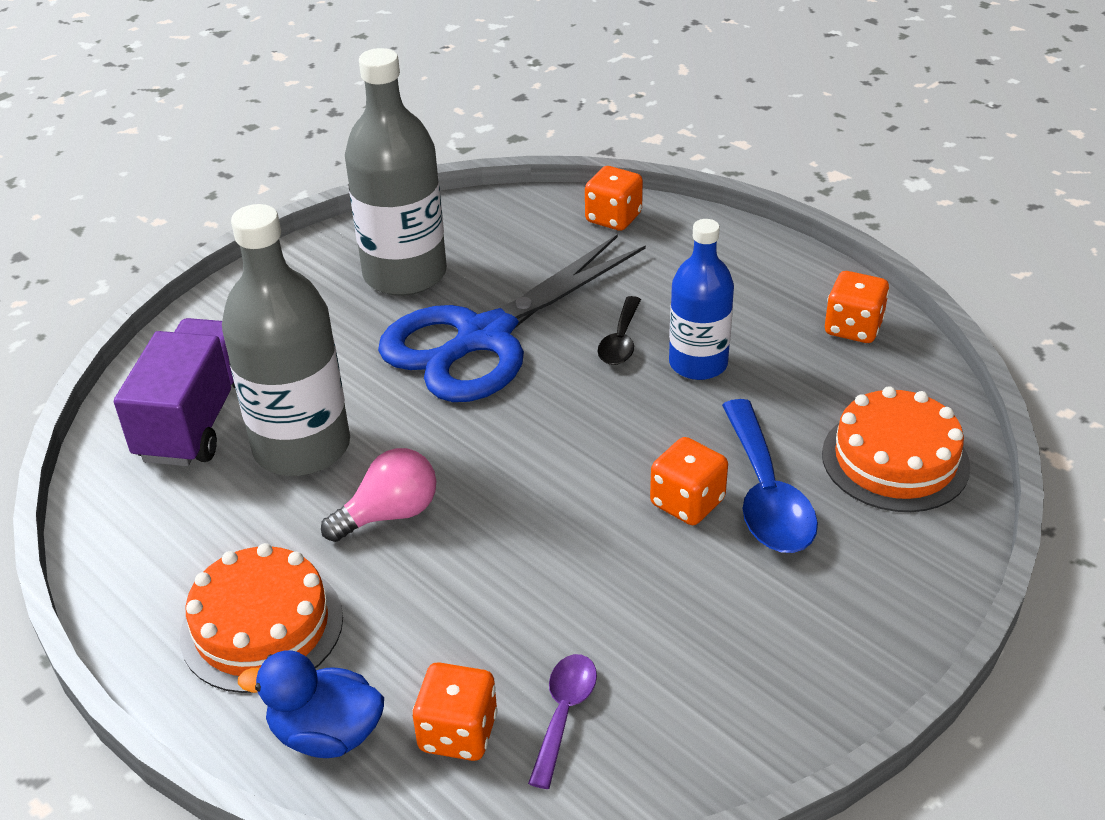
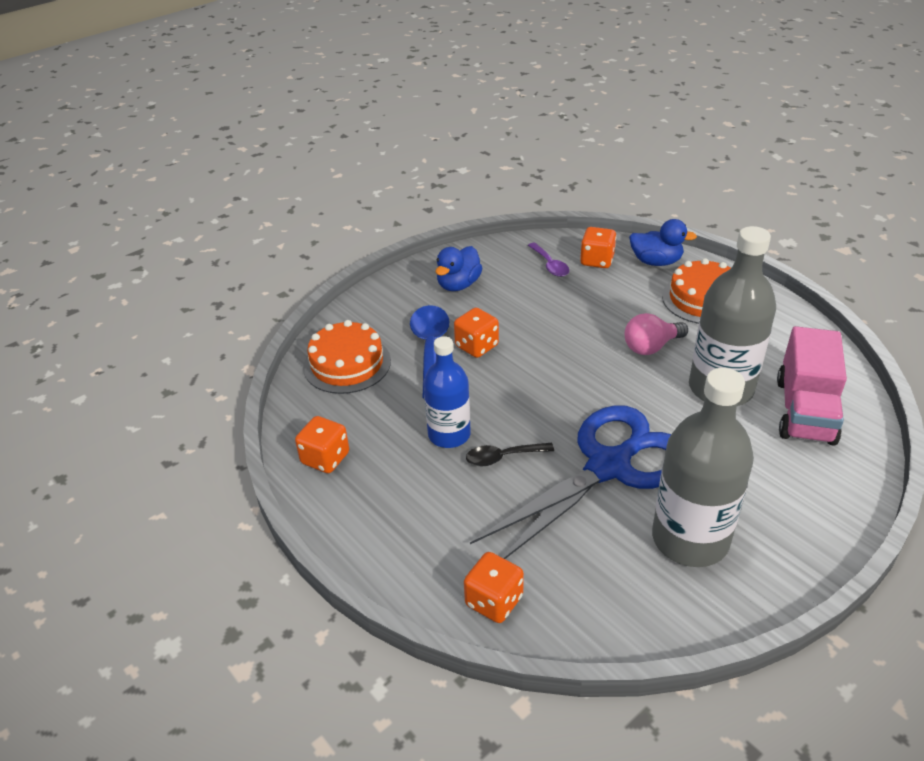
camera: 175 degrees left, 0 degrees up
(196, 419) = (805, 411): purple truck -> pink truck
(564, 713) = (550, 265): purple spoon -> purple spoon turned 45 degrees counterclockwise
(620, 341) = (503, 457): black spoon -> black spoon turned 120 degrees counterclockwise
(754, 645) = (458, 285): none -> blue duck

